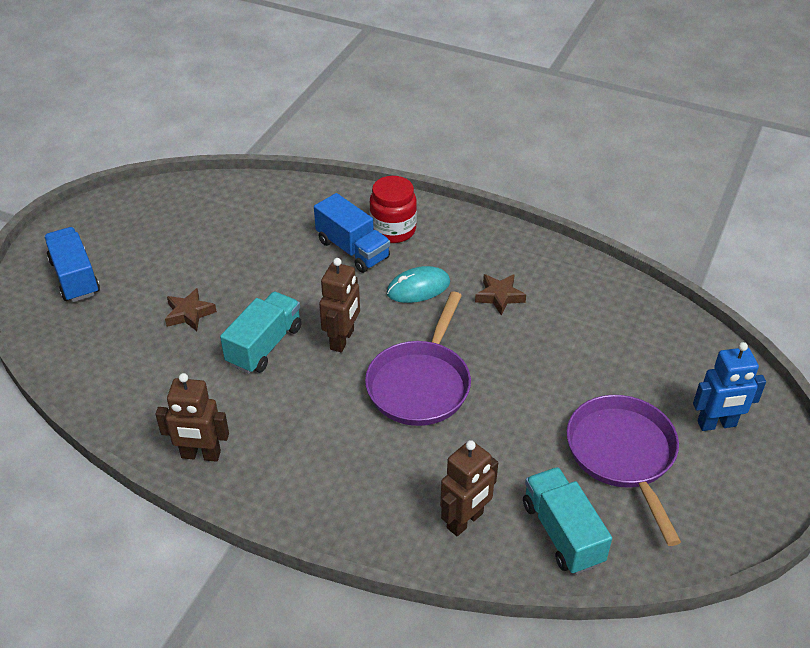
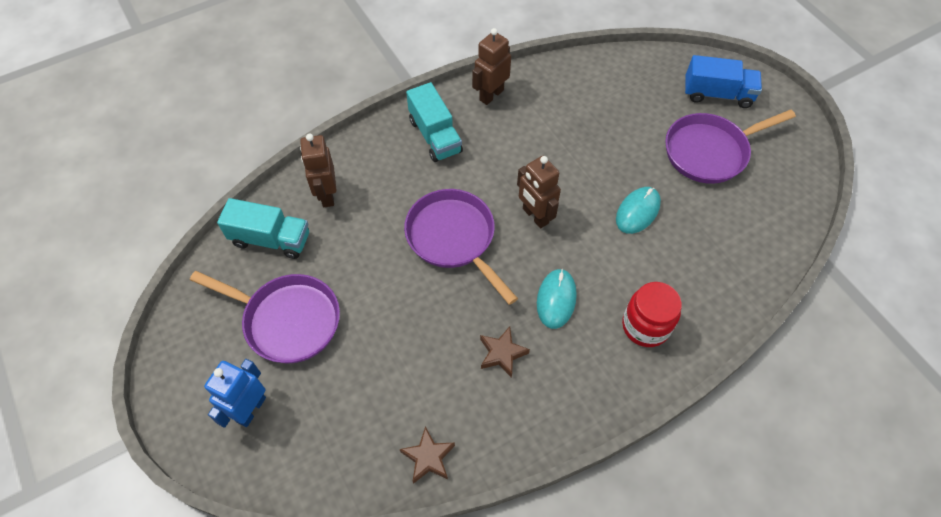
camera: 125 degrees right, 15 degrees up
(163, 257) = (710, 151): none -> purple pan
(189, 313) = (630, 141): brown star -> brown star (428, 457)
(264, 345) = (564, 168): turquoise truck -> turquoise truck (435, 136)
(277, 276) = (637, 211): none -> turquoise mouse
(352, 249) = (638, 280): blue truck -> none

